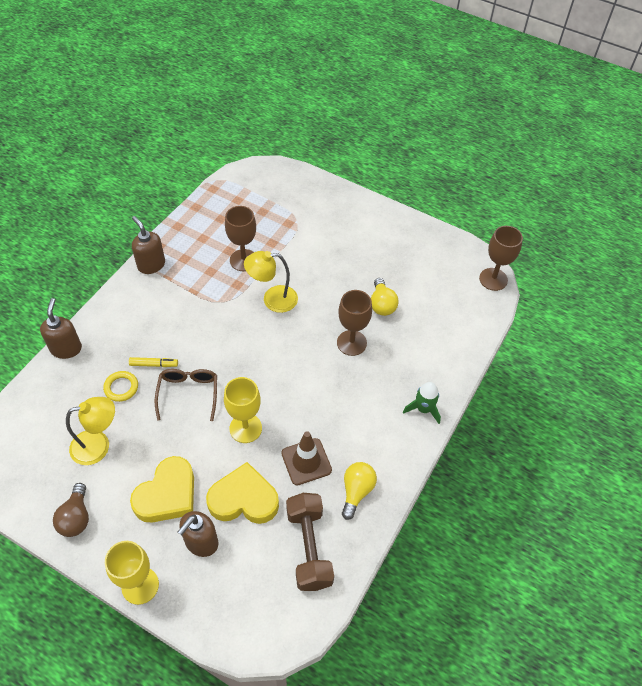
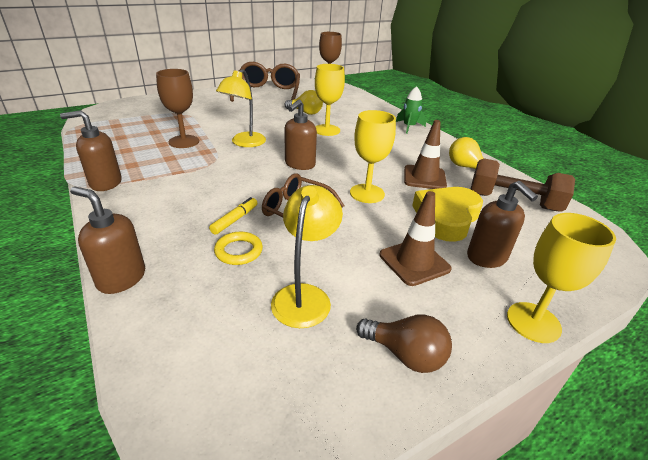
camera: 60 degrees left, 20 degrees down
(167, 494) = (414, 262): yellow heart -> brown traffic cone
(262, 358) = (299, 164): none -> brown soap dispenser
(351, 343) = (327, 130): brown goblet -> yellow goblet
(408, 245) = (267, 92): none -> brown glasses

